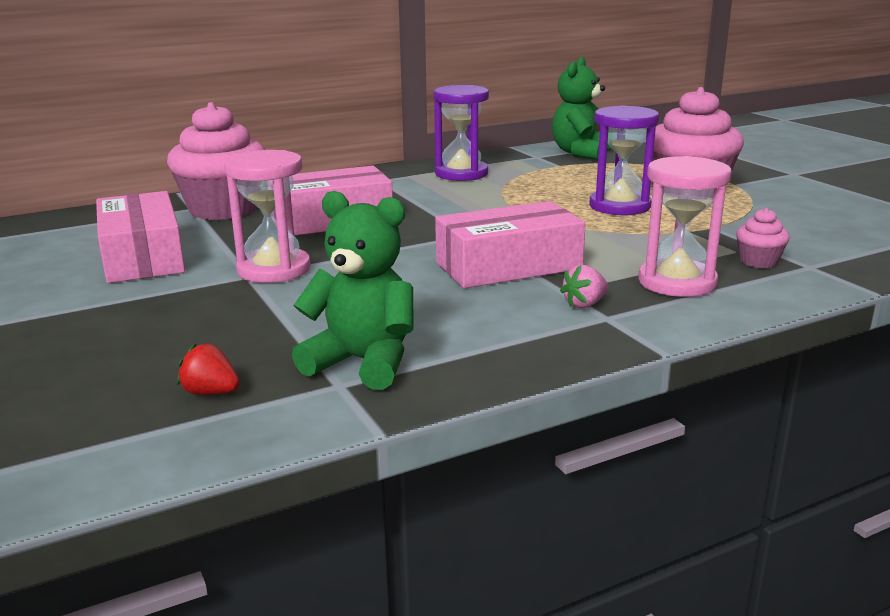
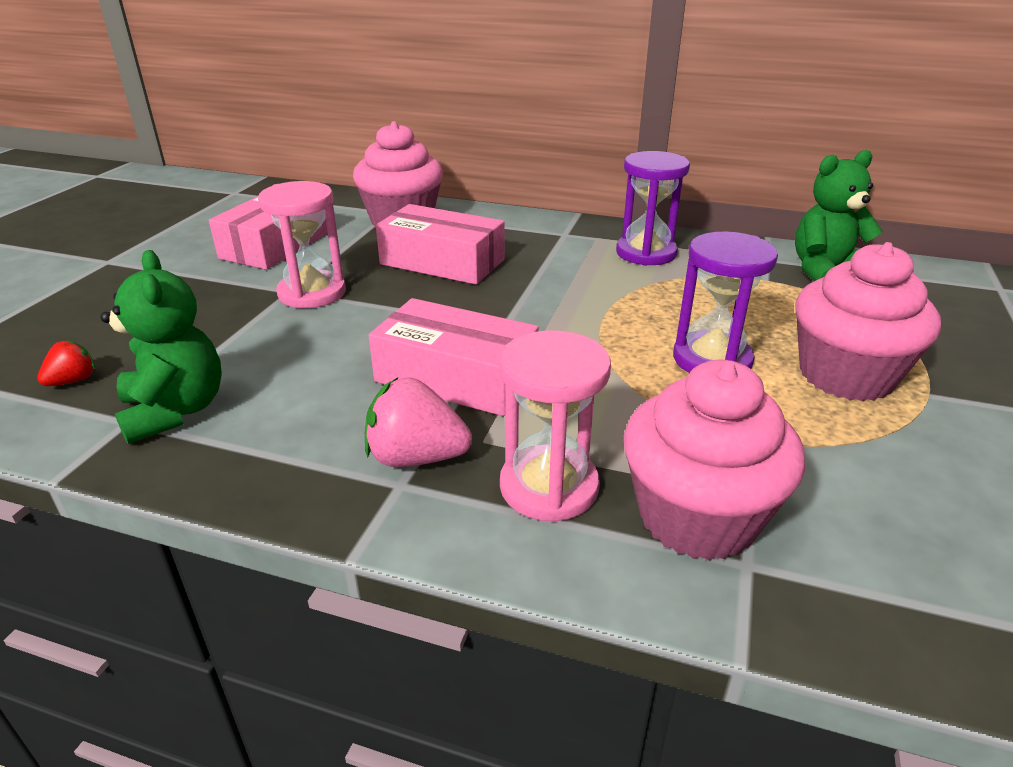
camera: 45 degrees right, 10 degrees up
(211, 393) = (73, 381): red strawberry -> red strawberry turned 60 degrees clockwise
(584, 304) = (416, 457): pink strawberry -> pink strawberry, size x1.76
(758, 261) = (697, 517): pink cupcake -> pink cupcake, size x2.28

